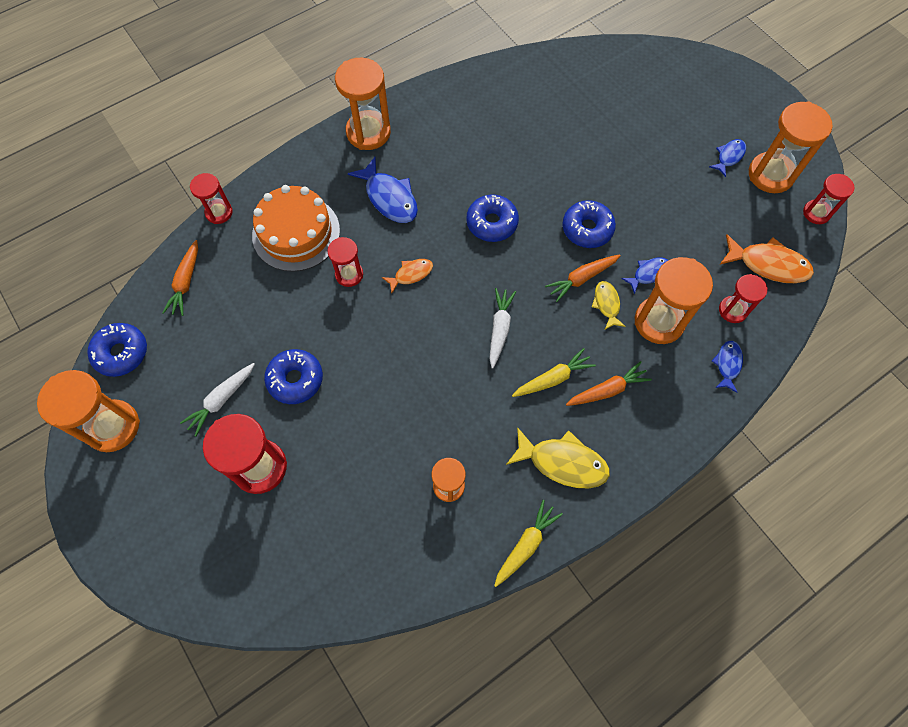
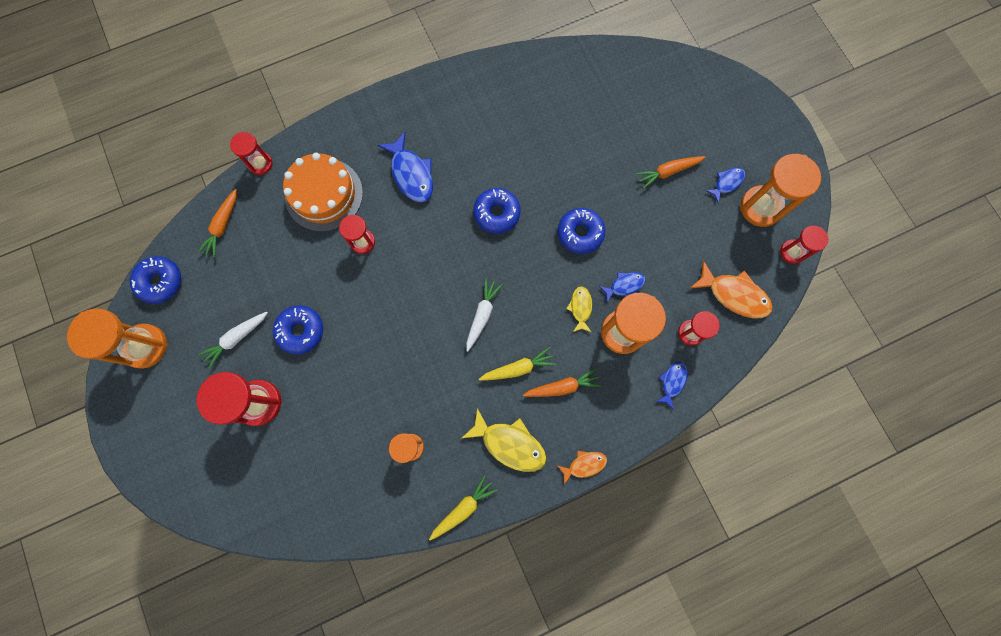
camera: 10 degrees right, 10 degrees up
(368, 132) = (405, 106): orange hourglass -> none
(411, 274) = (416, 251): orange fish -> orange fish (584, 465)
(581, 279) = (564, 280): orange carrot -> orange carrot (668, 172)

